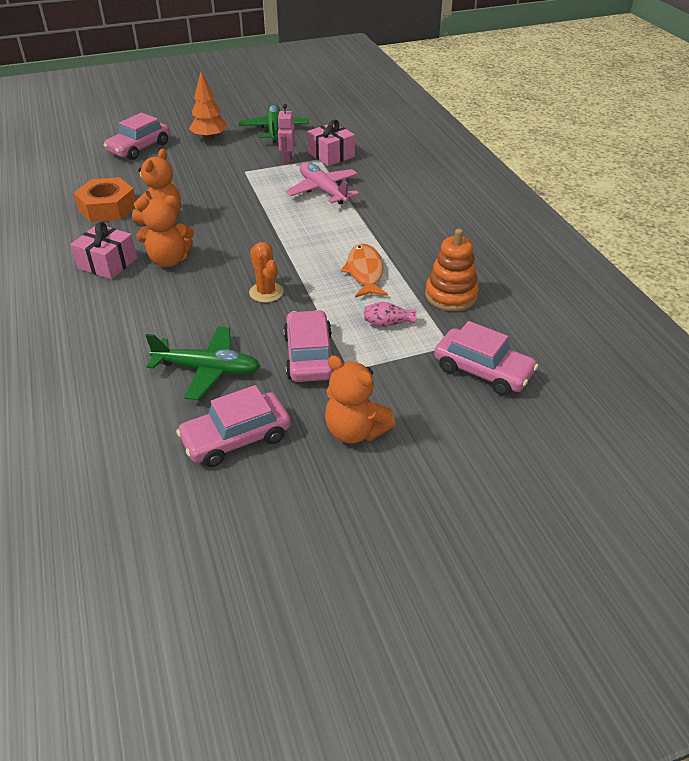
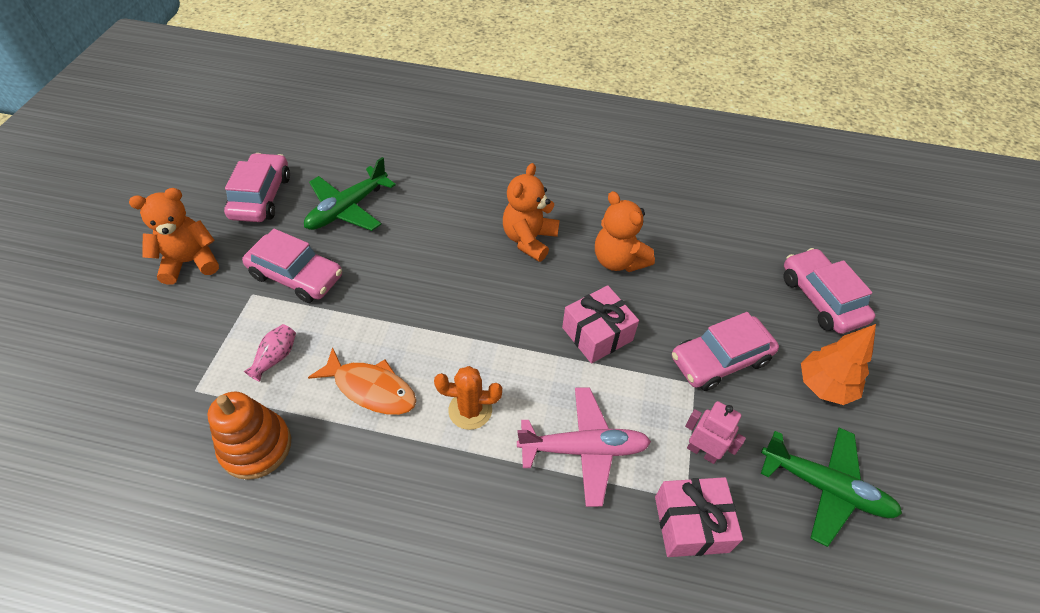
camera: 120 degrees right, 10 degrees up
(107, 207) = (671, 227): orange nut -> none
(107, 263) = (557, 198): pink gift -> pink gift (597, 334)
(266, 292) = (413, 288): orange cactus -> orange cactus (470, 410)
(483, 370) = (139, 393): pink car -> pink car (720, 360)

